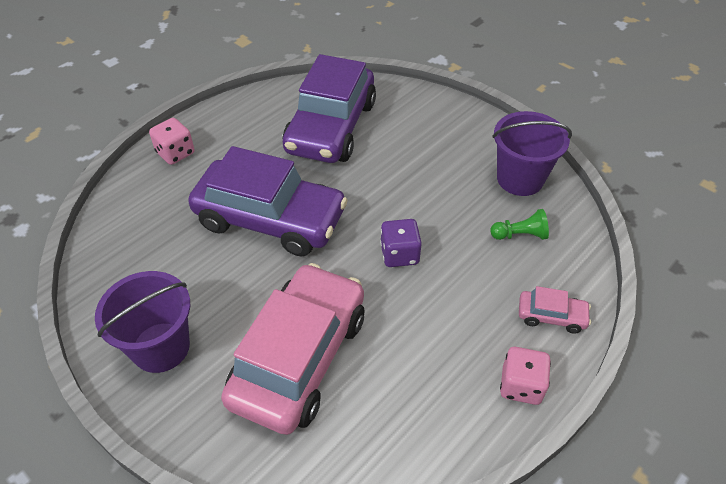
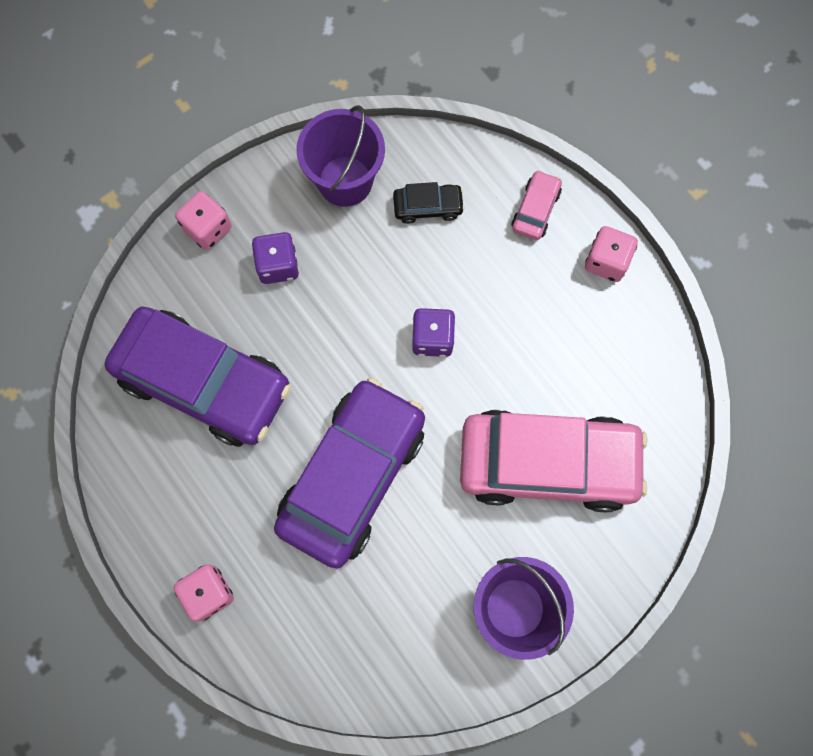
camera: 80 degrees left, 25 degrees up
(299, 357) = (547, 463): pink car -> pink car turned 150 degrees clockwise
(433, 151) = (278, 265): none -> purple dice
(449, 111) = (208, 229): none -> pink dice
(520, 235) = (428, 207): green pawn -> black car

